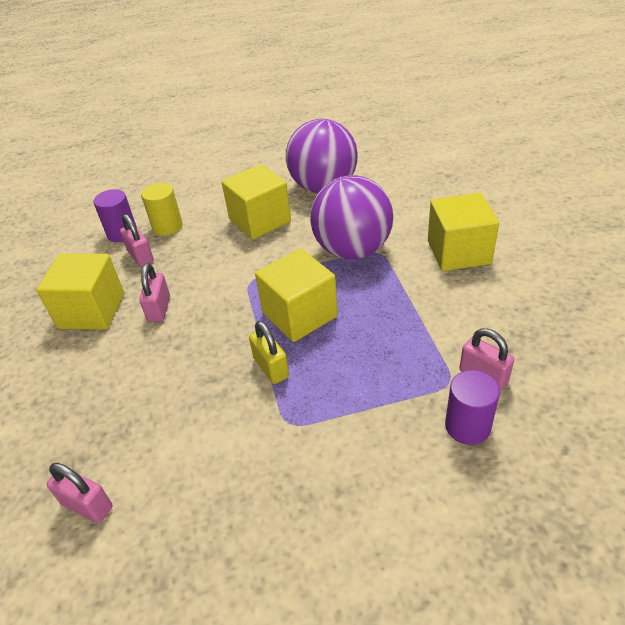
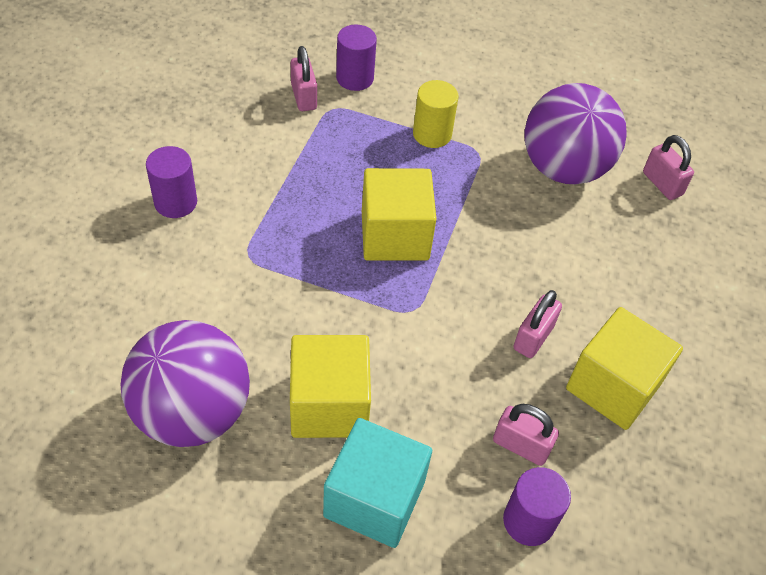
camera: 155 degrees left, 10 degrees up
(140, 256) = (521, 446): pink padlock -> pink padlock turned 60 degrees counterclockwise
(167, 226) = (457, 487): yellow cylinder -> yellow cylinder (432, 134)
(207, 204) = (374, 499): none -> turquoise cube
(271, 367) = (460, 201): yellow padlock -> none
(352, 250) = (270, 277): purple ball -> purple ball (563, 168)
(458, 252) = (175, 202): yellow cube -> purple cylinder

